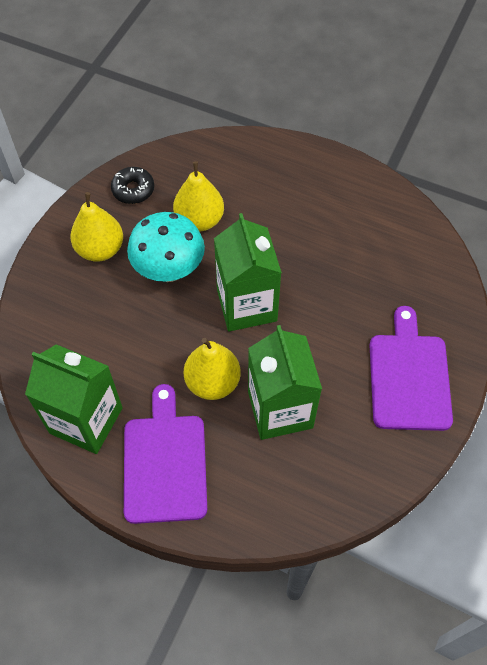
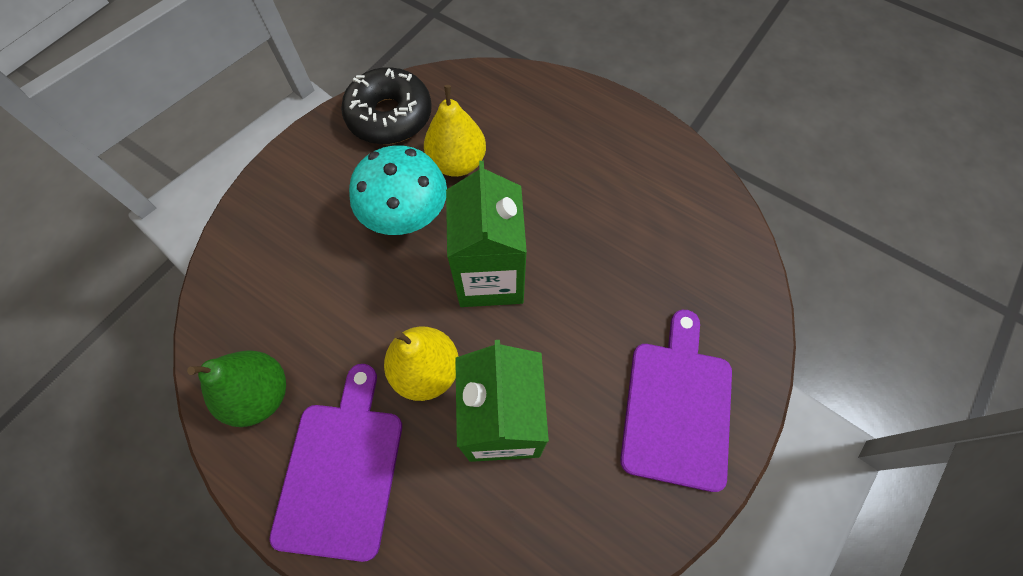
camera: 10 degrees right, 5 degrees up
(86, 420) = (260, 394): green carton -> green pear
(100, 249) = (334, 180): yellow pear -> none
(133, 190) = (390, 116): black donut -> black donut, size x1.73

